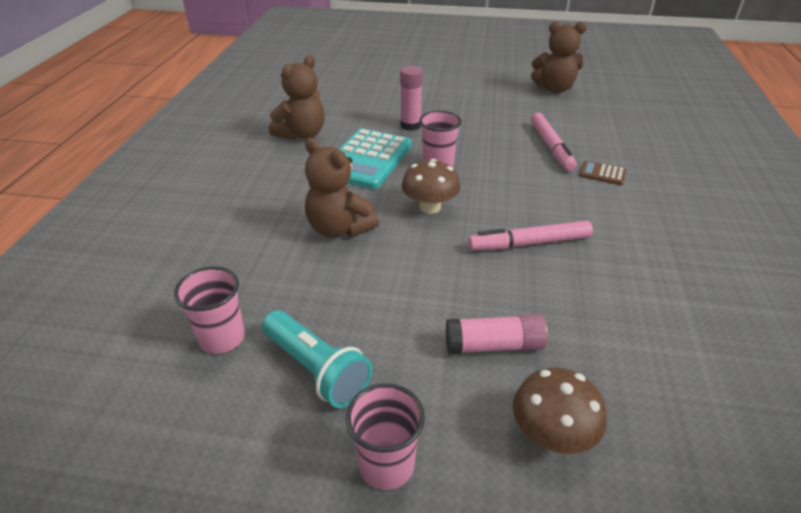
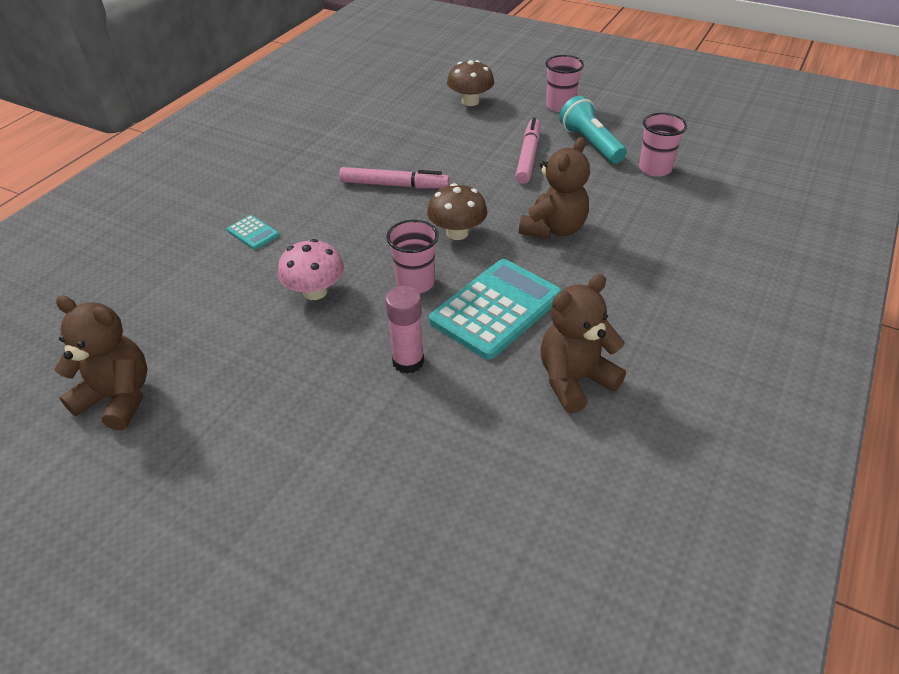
camera: 160 degrees left, 5 degrees up
(339, 228) = (553, 229): brown teddy bear -> brown teddy bear turned 60 degrees clockwise
(494, 345) = (473, 135): pink glue stick -> none
(505, 147) = (315, 291): none -> pink mushroom
(551, 147) = (263, 279): pink marker -> pink marker (528, 156)
(602, 174) = (253, 233): brown calculator -> turquoise calculator

